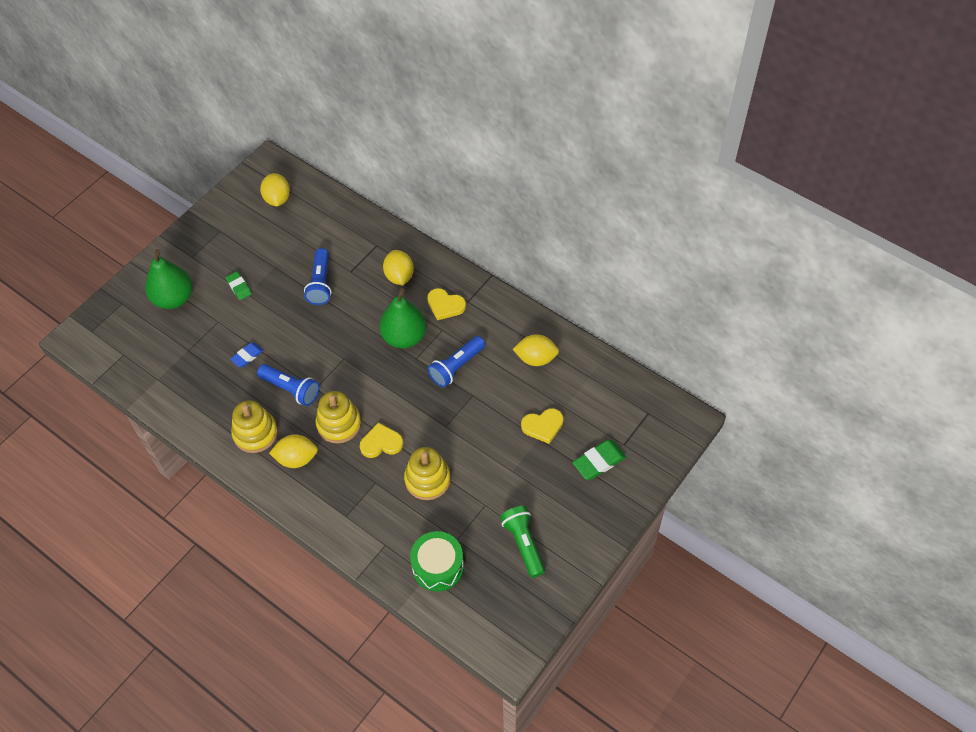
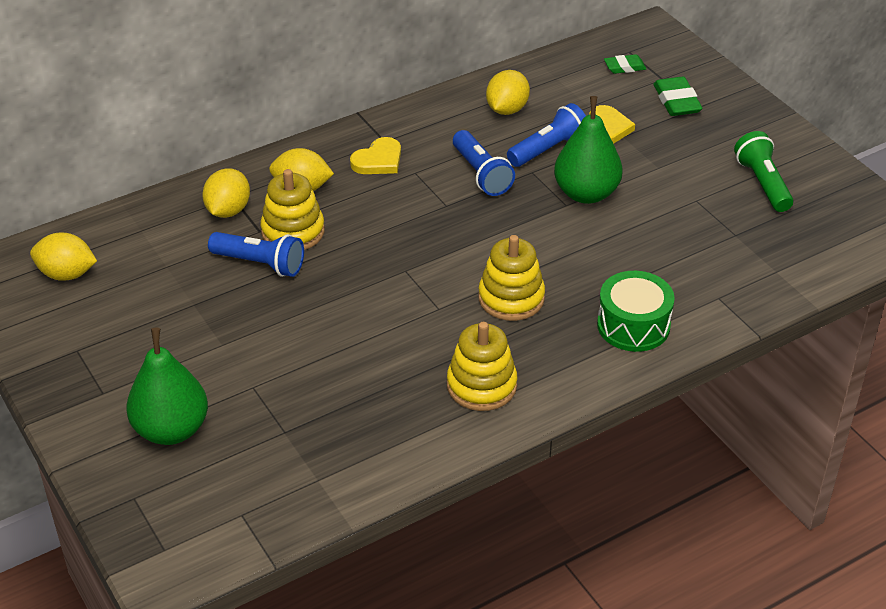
camera: 70 degrees left, 15 degrees down
(239, 287) = (204, 350): green eraser -> green eraser (624, 67)
(247, 356) = (339, 367): blue eraser -> none
(291, 389) = (426, 333): blue flashlight -> blue flashlight (548, 149)
(296, 458) = (546, 352): yellow lemon -> yellow lemon (228, 210)
(381, 443) = (562, 266): yellow heart -> none
(404, 337) = (405, 207): green pear -> green pear (586, 193)
(427, 479) = (638, 238): yellow stacking toy -> yellow stacking toy (293, 231)
(438, 566) = (768, 259): green drum -> green drum (633, 325)
(523, 544) = (762, 183): green flashlight -> green flashlight turned 75 degrees clockwise

